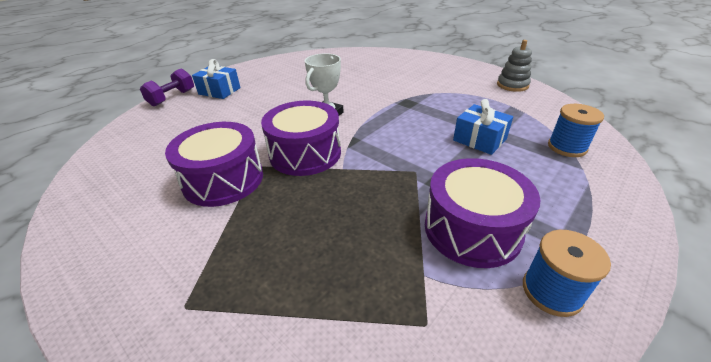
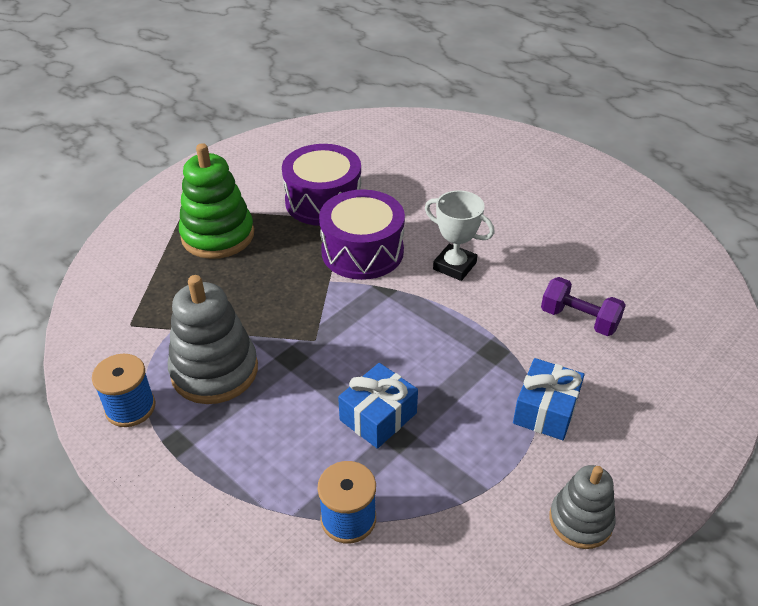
camera: 90 degrees right, 5 degrees up
(172, 98) = (499, 133): purple dumbbell -> purple dumbbell (579, 319)
(219, 91) = (521, 165): blue gift -> blue gift (545, 410)
(258, 258) = (218, 235): none -> green stacking toy
(472, 229) = (214, 371): purple drum -> grey stacking toy

